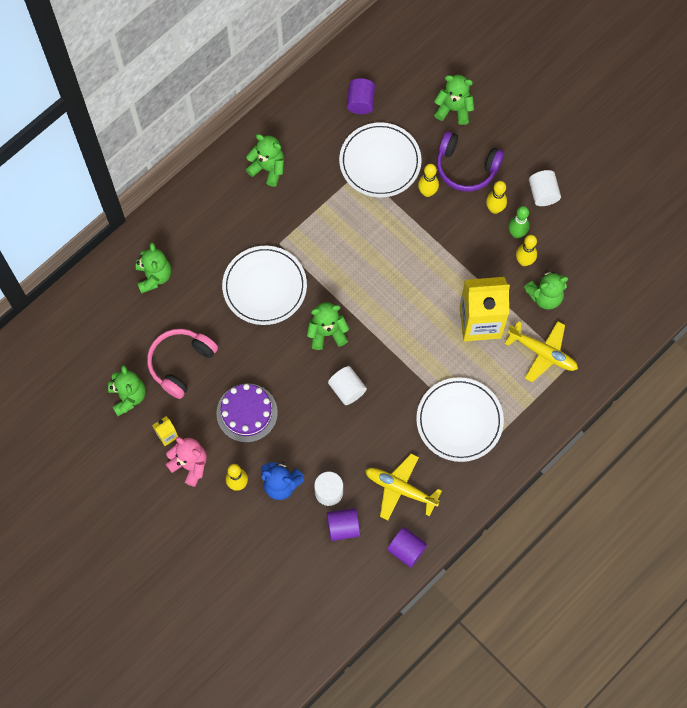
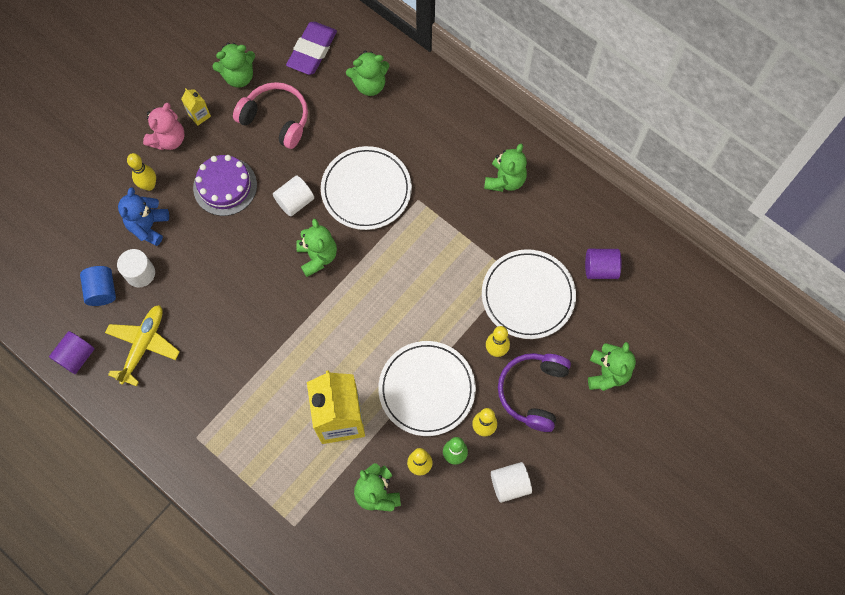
camera: 85 degrees right, 0 degrees up
(109, 327) = (312, 51): none -> purple eraser
(343, 527) = (102, 291): purple cylinder -> blue cylinder
(347, 389) = (254, 282): white cylinder -> white cylinder (295, 202)
(459, 420) = (222, 403): white plate -> white plate (427, 389)
(542, 353) = (306, 492): yellow plane -> none

